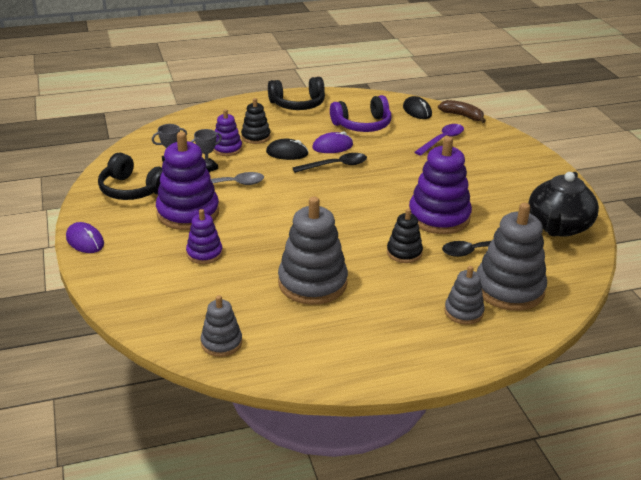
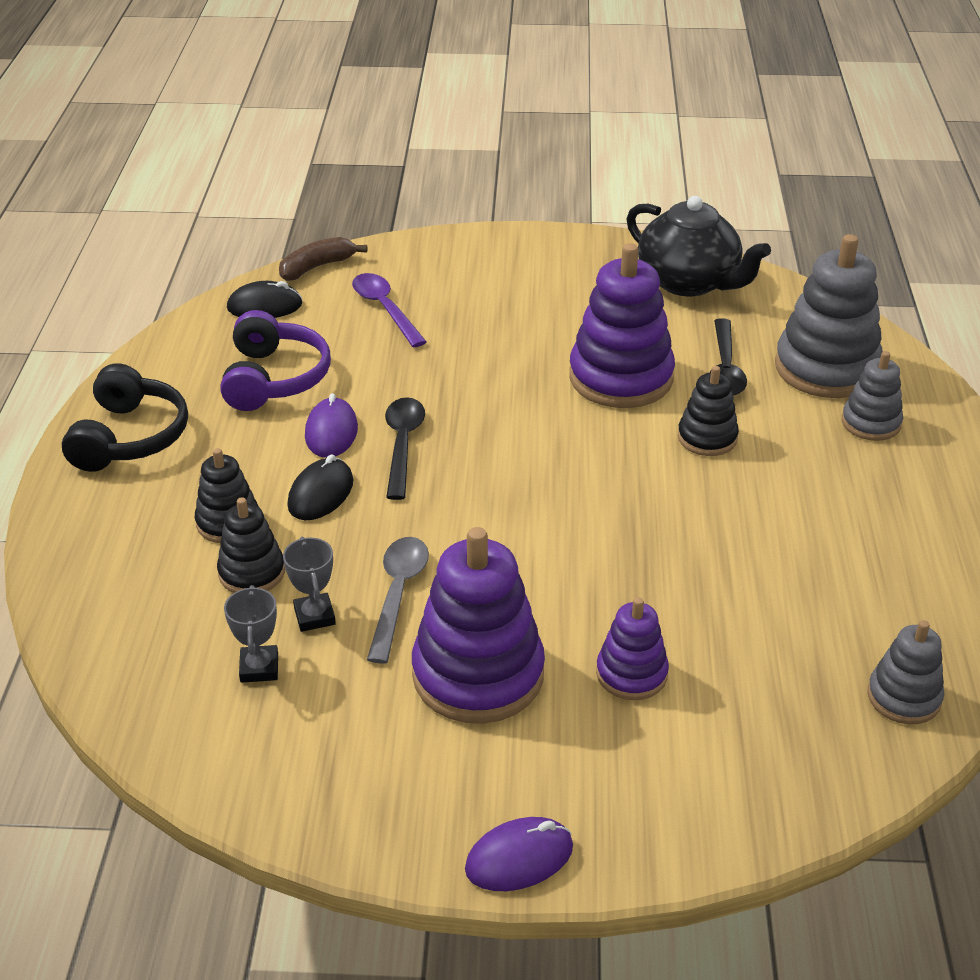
camera: 70 degrees left, 5 degrees up
(133, 190) = (343, 750): black headphones -> none
(227, 149) = (252, 572): purple stacking toy -> black stacking toy
(312, 283) = (762, 555): grey stacking toy -> none

